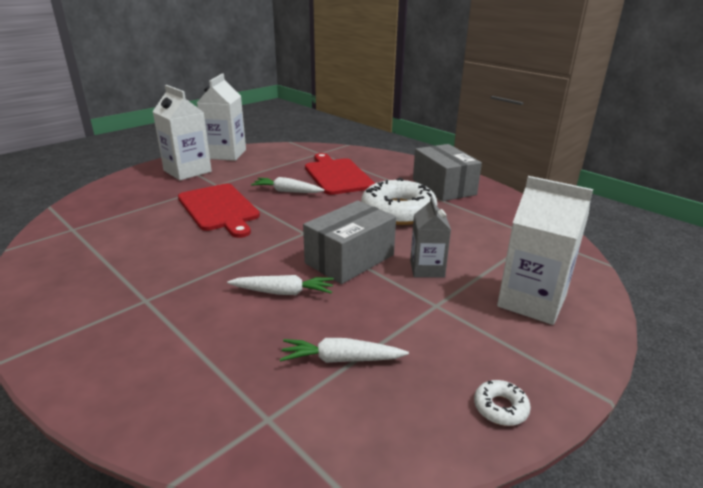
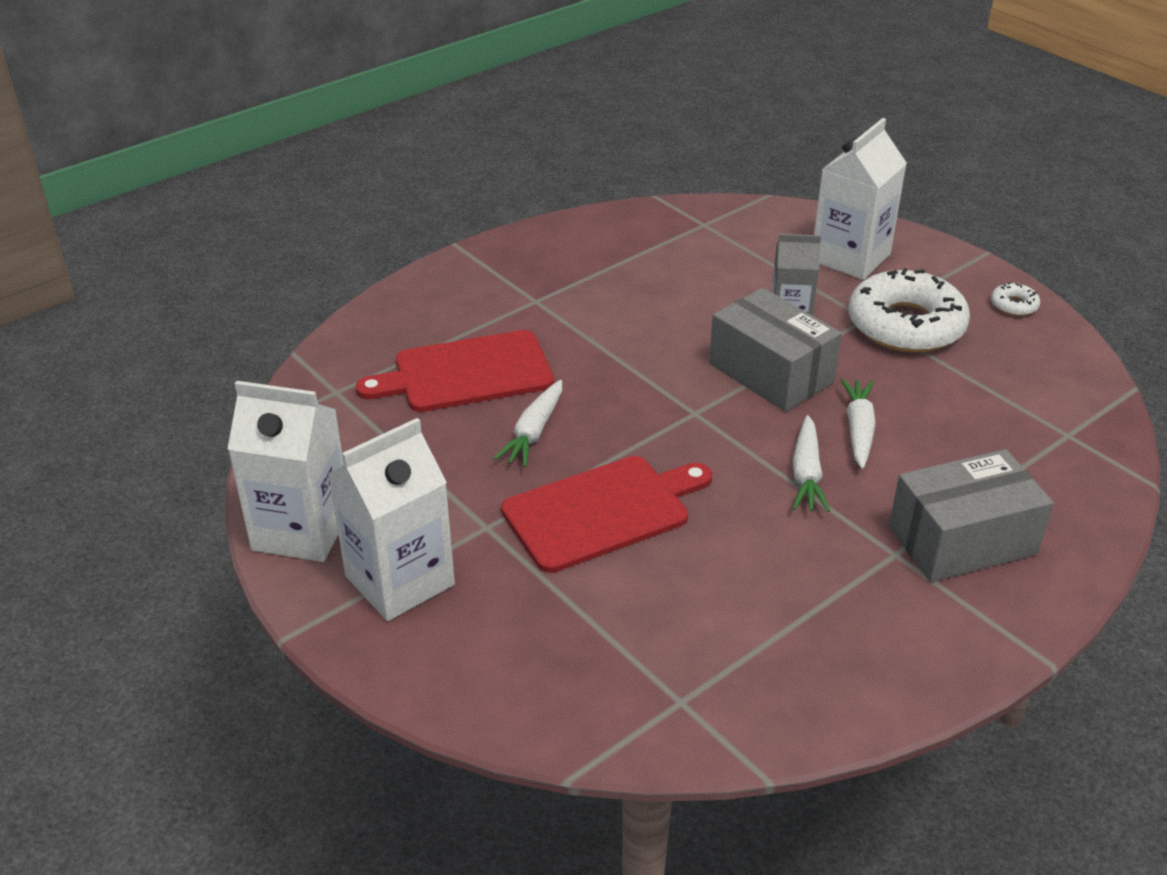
camera: 85 degrees left, 10 degrees up
(341, 359) = (974, 388): white carrot -> white carrot (806, 474)
(398, 211) = (625, 321): white donut -> white donut (906, 325)
(443, 187) = (537, 269): grey box -> grey box (962, 540)

